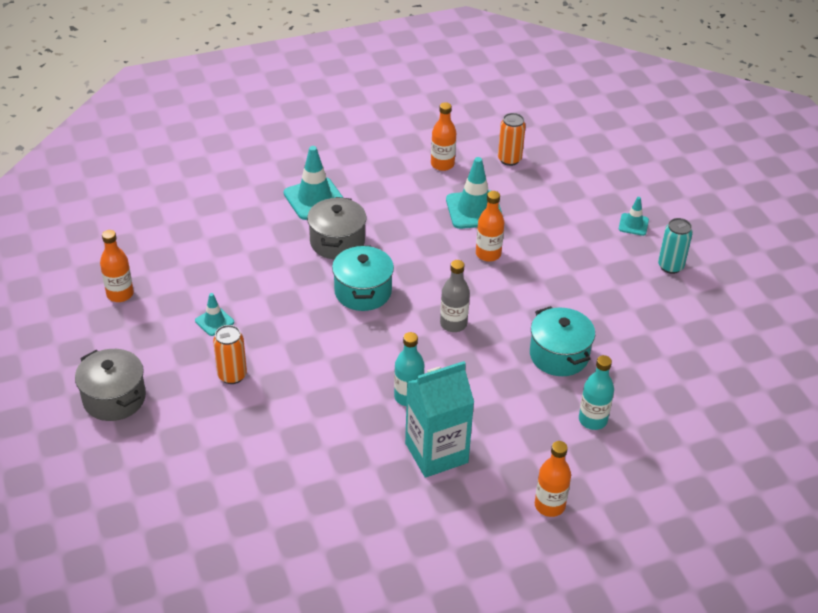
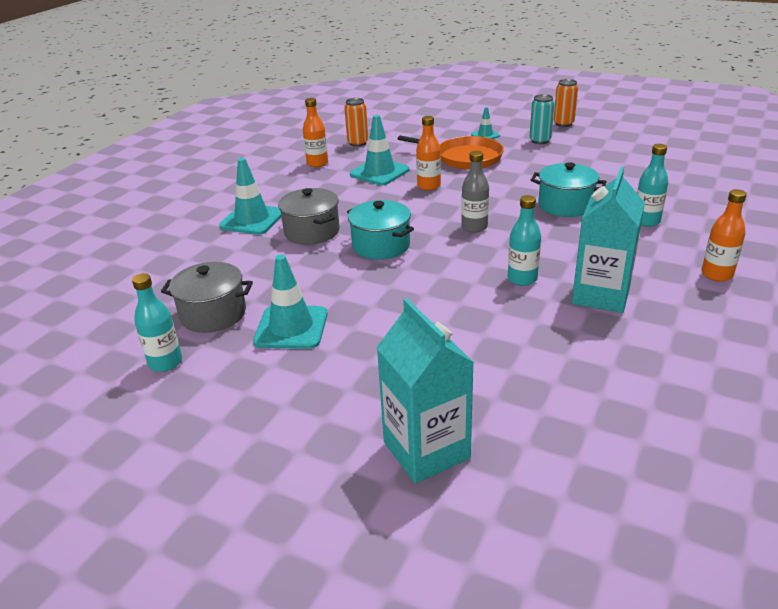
camera: 40 degrees left, 10 degrees down
(114, 398) = (284, 439): grey pot -> grey pot (213, 314)
(120, 294) = (165, 362): orange bottle -> turquoise bottle
(169, 466) = (426, 450): none -> turquoise carton
(214, 321) = (291, 328): turquoise traffic cone -> turquoise traffic cone, size x1.86
(232, 375) = (368, 350): orange can -> orange can (563, 124)
(569, 241) = (465, 158): none -> orange pan

